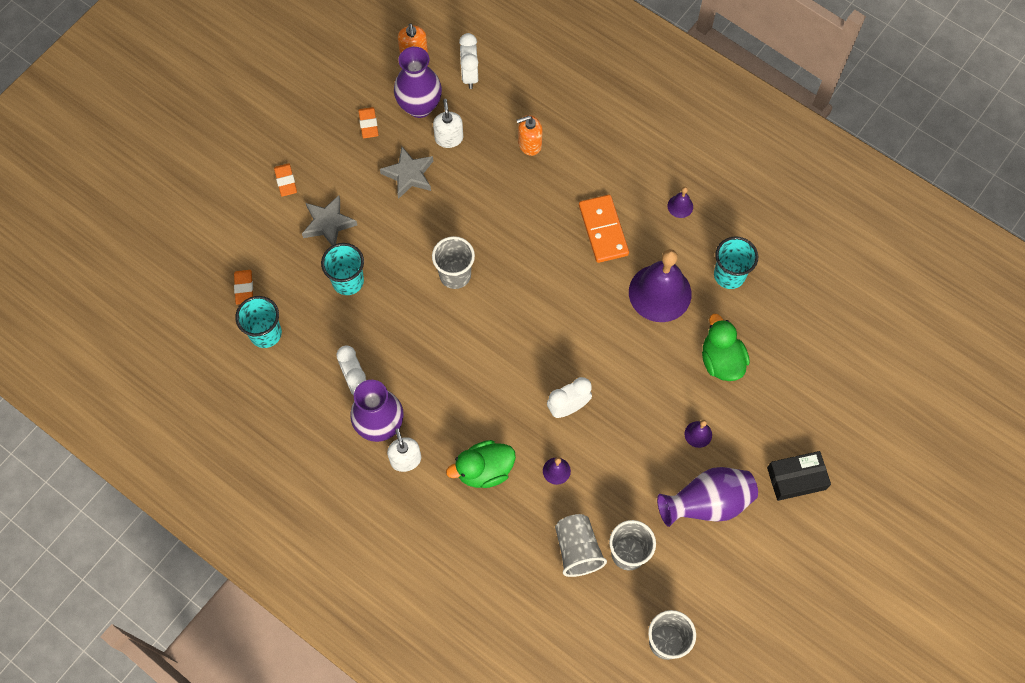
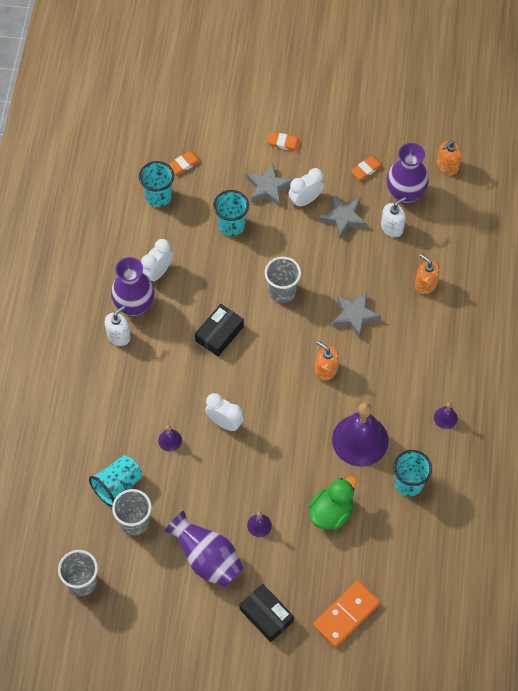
camera: 60 degrees right, 5 degrees down
(286, 181) = (284, 143): orange eraser -> orange eraser turned 60 degrees clockwise
(465, 359) = (219, 333): none -> black box
(470, 75) = (455, 213): white clock -> white clock (305, 200)
(484, 470) = (141, 391): green duck -> none
(524, 224) = (355, 316): none -> grey star
(566, 282) = (326, 370): none -> orange soap dispenser
(577, 549) = (117, 485): grey cup -> turquoise cup
(603, 230) = (387, 373): orange domino -> orange domino (346, 614)

